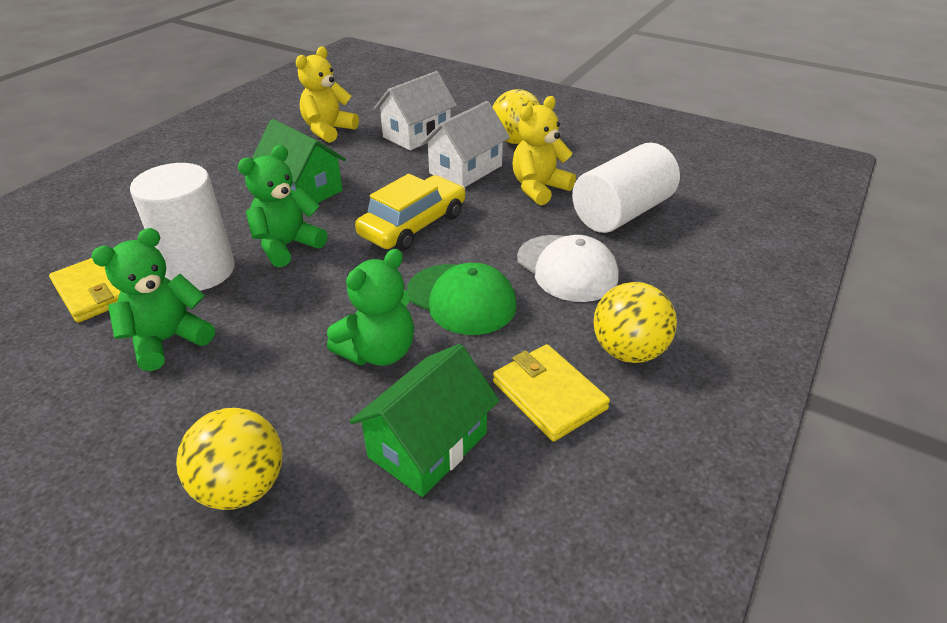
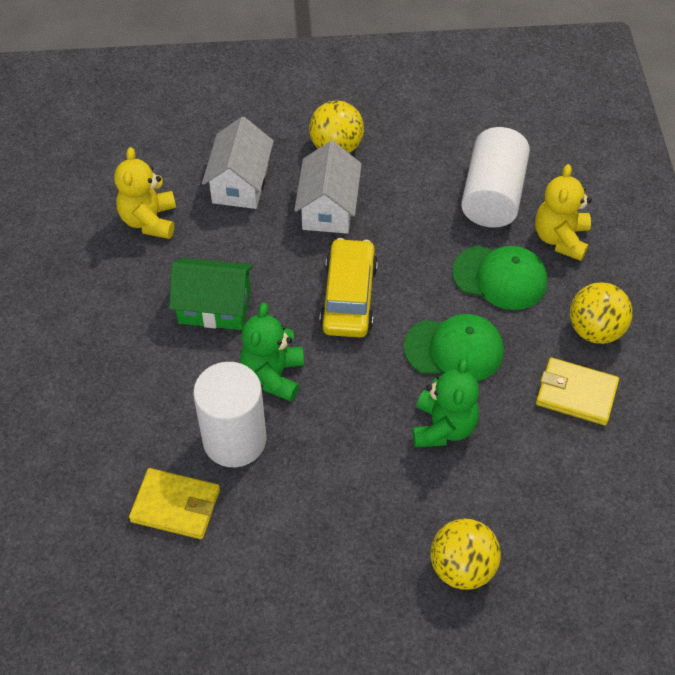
camera: 35 degrees left, 15 degrees up
(168, 340) = (289, 509): green teddy bear -> none
(428, 445) = (539, 473): green house -> none
(539, 188) = (408, 200): yellow teddy bear -> yellow teddy bear (560, 238)
(567, 268) = (500, 277): white cap -> green cap

